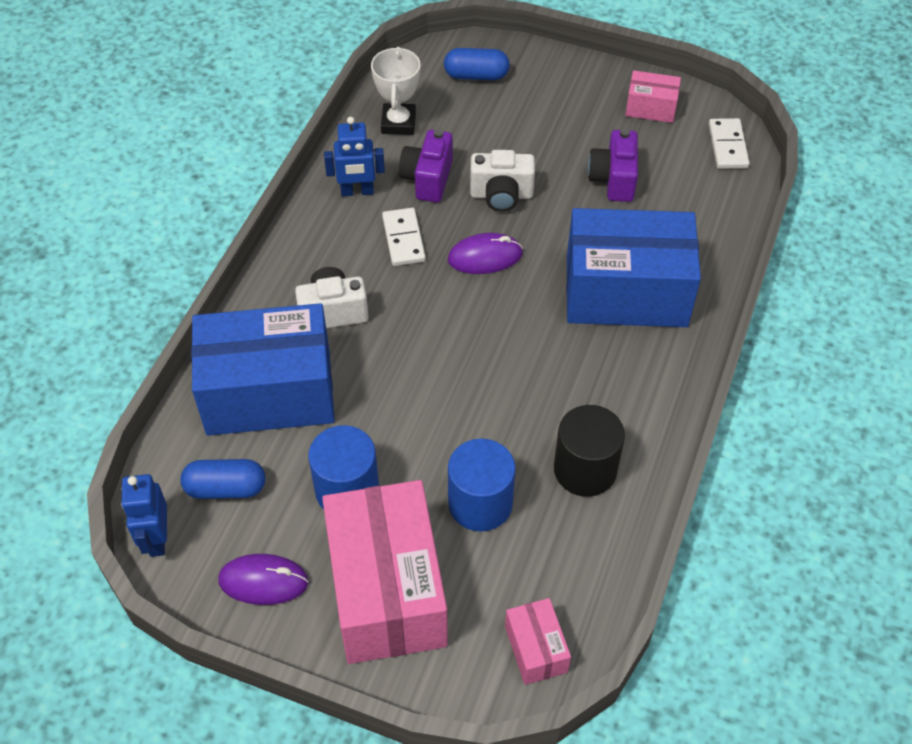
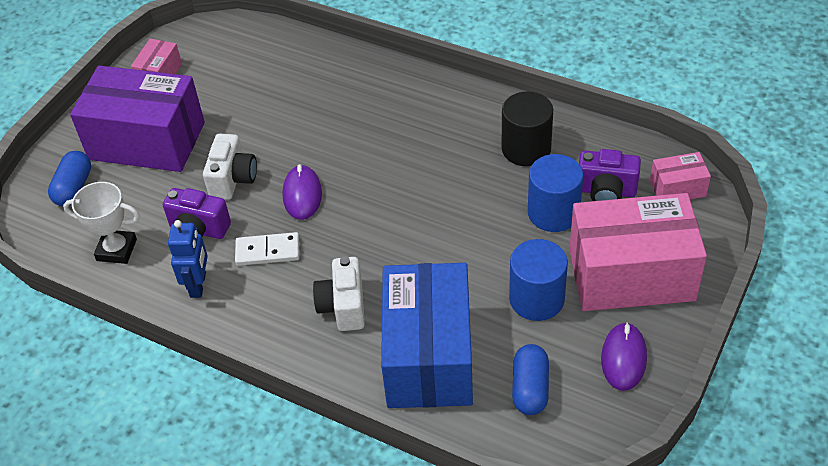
camera: 80 degrees left, 5 degrees down
(157, 538) = (581, 442): blue robot -> none
(548, 117) = (147, 141): none -> purple box
(613, 179) = (235, 106): purple camera -> purple camera (606, 191)
(626, 292) = (359, 109): blue box -> none
(728, 146) = (219, 35): white domino -> none

